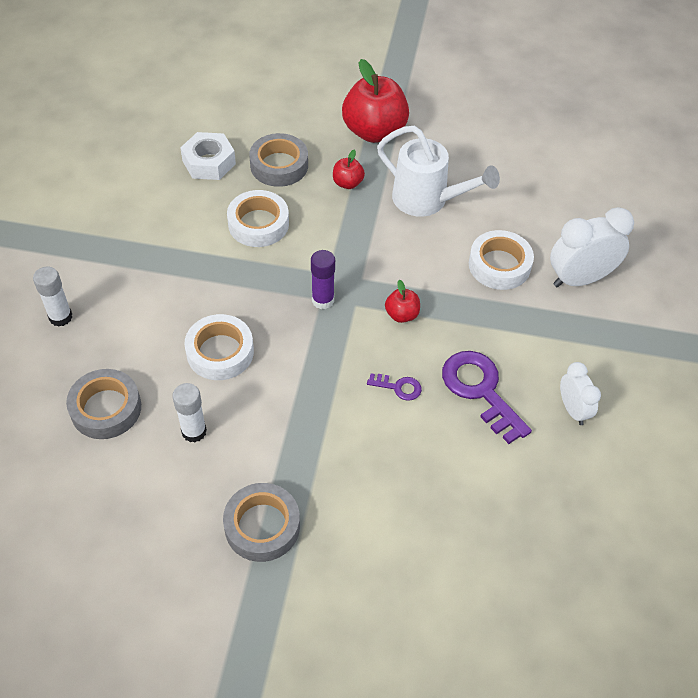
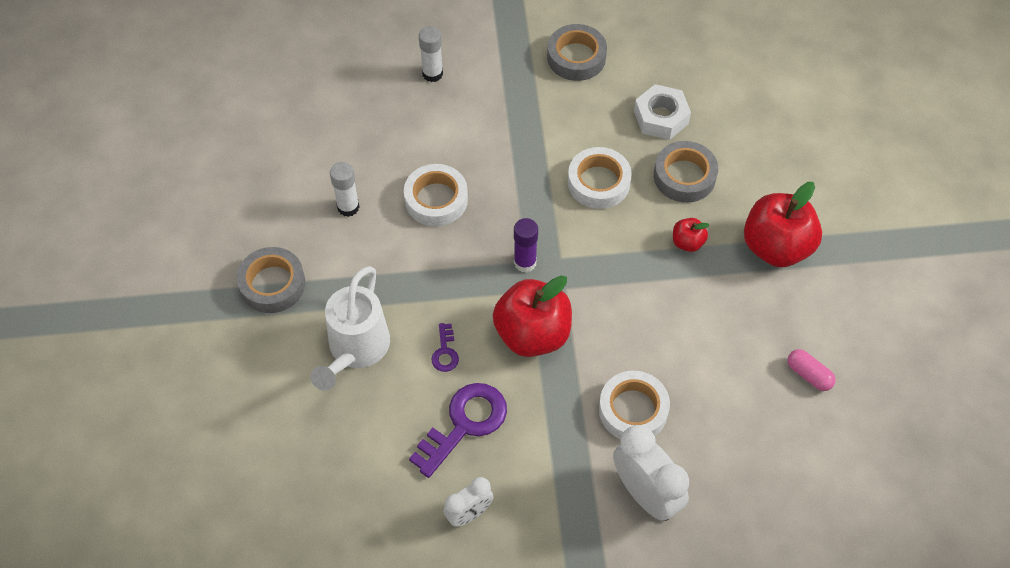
camera: 75 degrees right, 5 degrees up
(106, 408) = (351, 138): grey tape -> grey tape (576, 57)
(402, 314) = (532, 334): red apple -> red apple, size x2.15
(427, 200) = (696, 321): white watering can -> white watering can (355, 350)
(498, 149) = (809, 375): none -> pink capsule

